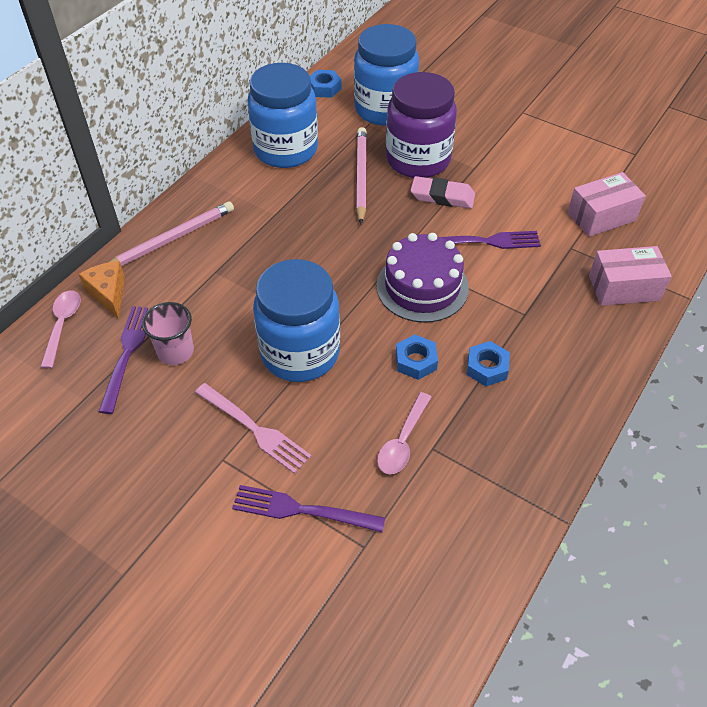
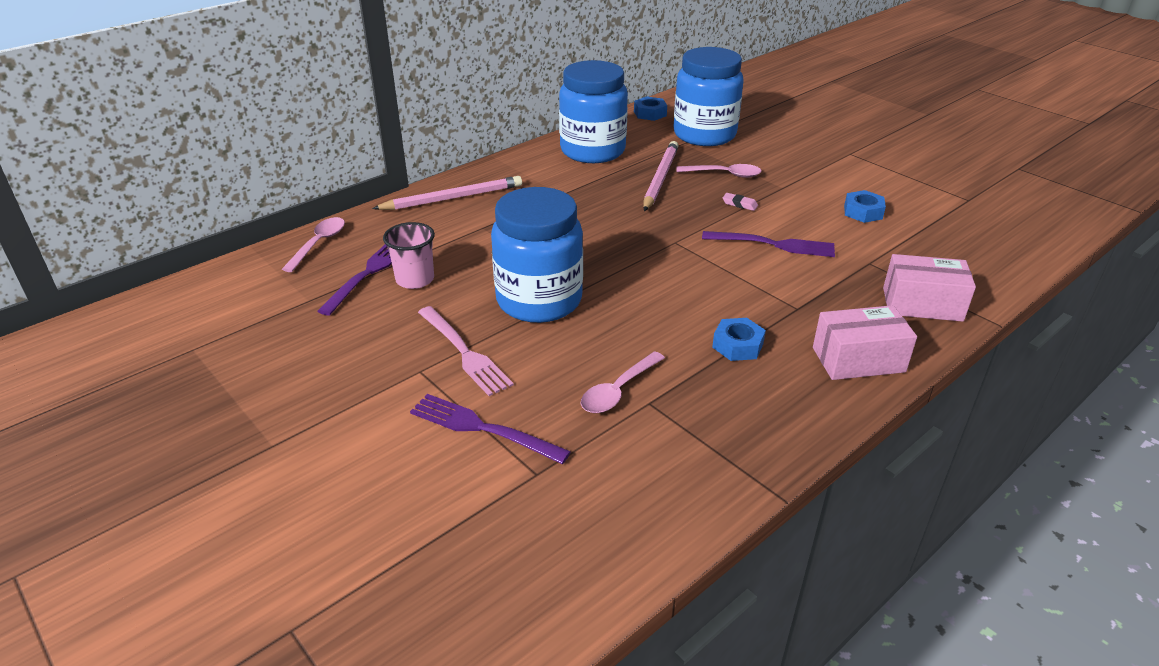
camera: 15 degrees right, 15 degrees down
(109, 294) = (373, 228): orange cheese -> none
(416, 361) = (660, 327): blue nut -> blue nut (863, 212)
(418, 160) = (724, 174): purple jar -> pink spoon
(422, 287) = (690, 269): purple cake -> none
(442, 196) = (739, 204): pink eraser -> pink eraser, size x0.51
(601, 216) = (913, 243): pink box -> pink box (858, 360)

